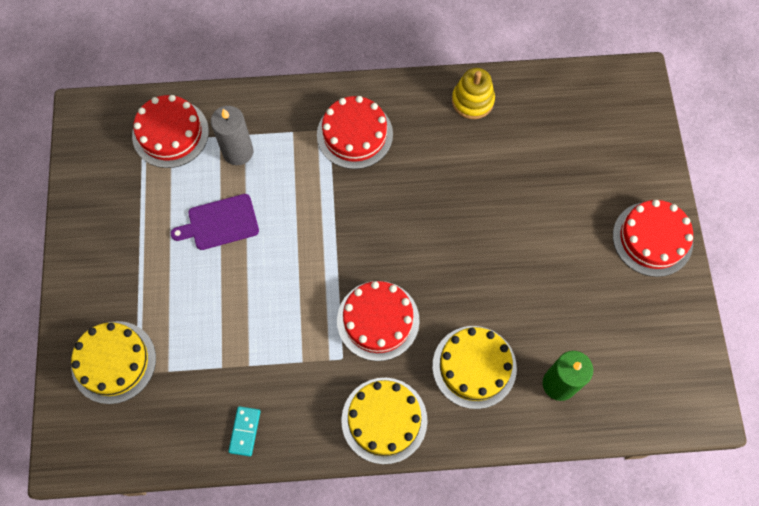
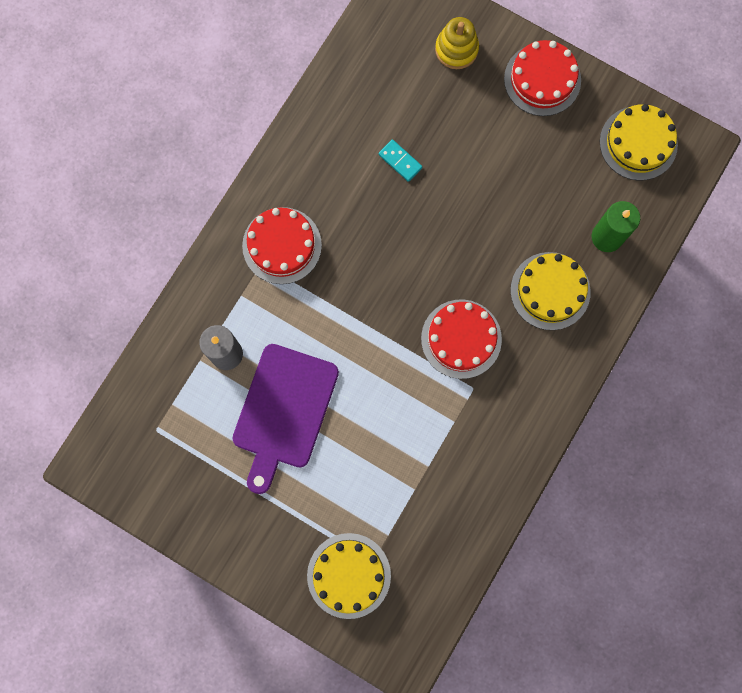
camera: 55 degrees left, 10 degrees up
(170, 133) = (165, 401): red cake -> none
(220, 223) = (284, 411): purple cutting board -> purple cutting board, size x1.67
(244, 431) = (480, 504): turquoise domino -> turquoise domino (400, 161)
(384, 420) = (545, 389): yellow cake -> yellow cake (638, 143)
(472, 101) = (321, 127): yellow stacking toy -> yellow stacking toy (456, 49)

